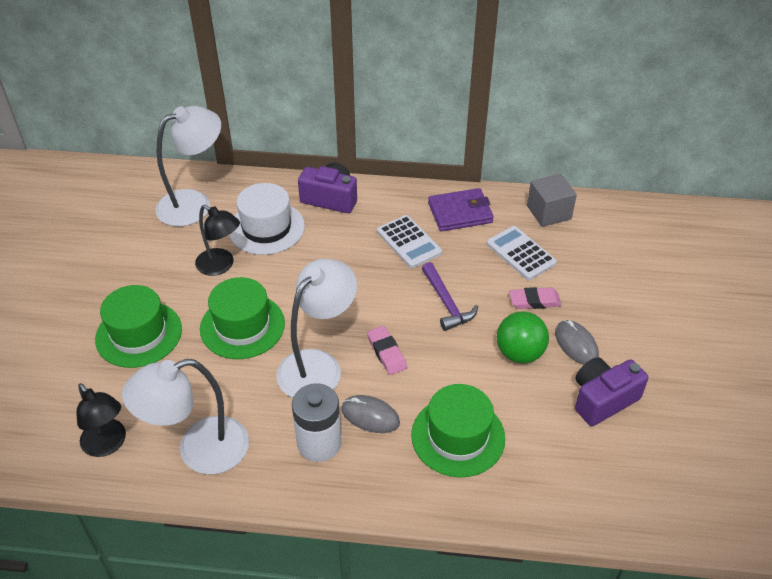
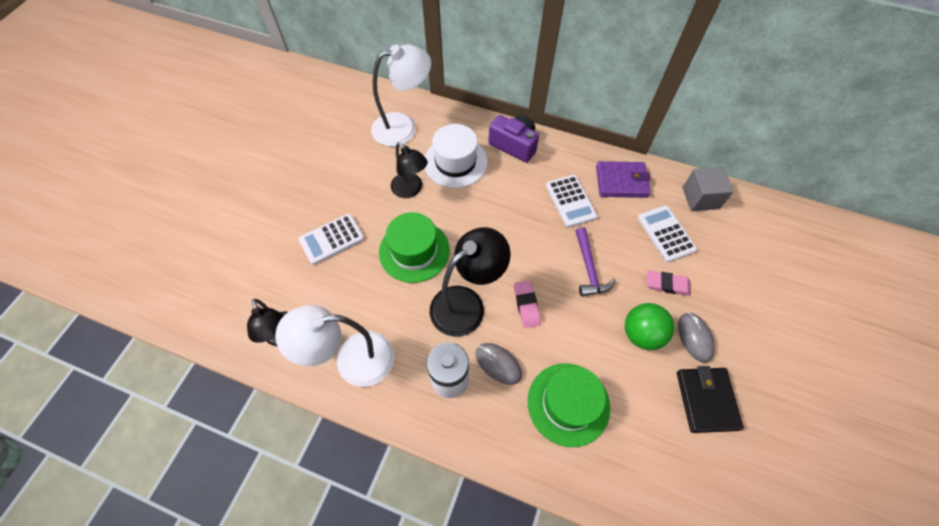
camera: 15 degrees right, 15 degrees up
(139, 334) = (332, 239): green hat -> white calculator
(318, 365) = (466, 303): white lamp -> black lamp
(602, 399) = (706, 400): purple camera -> black wallet

